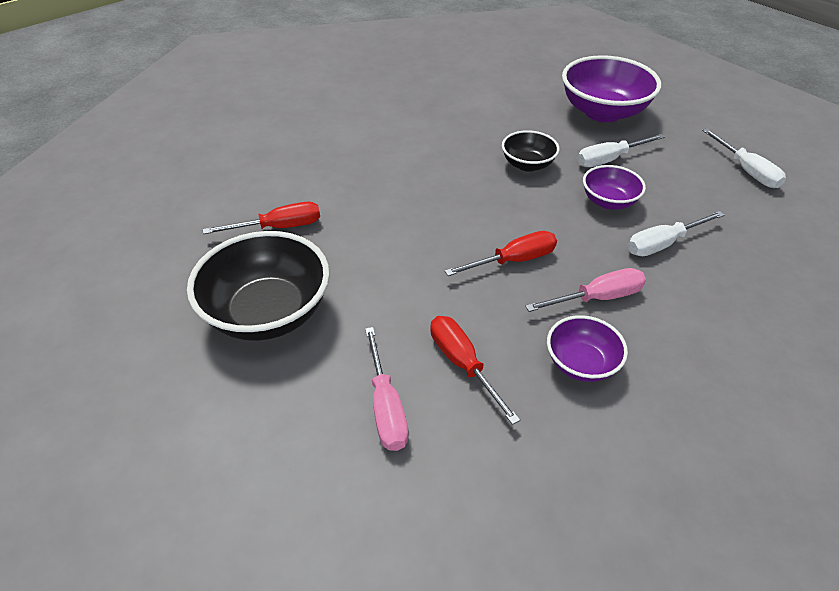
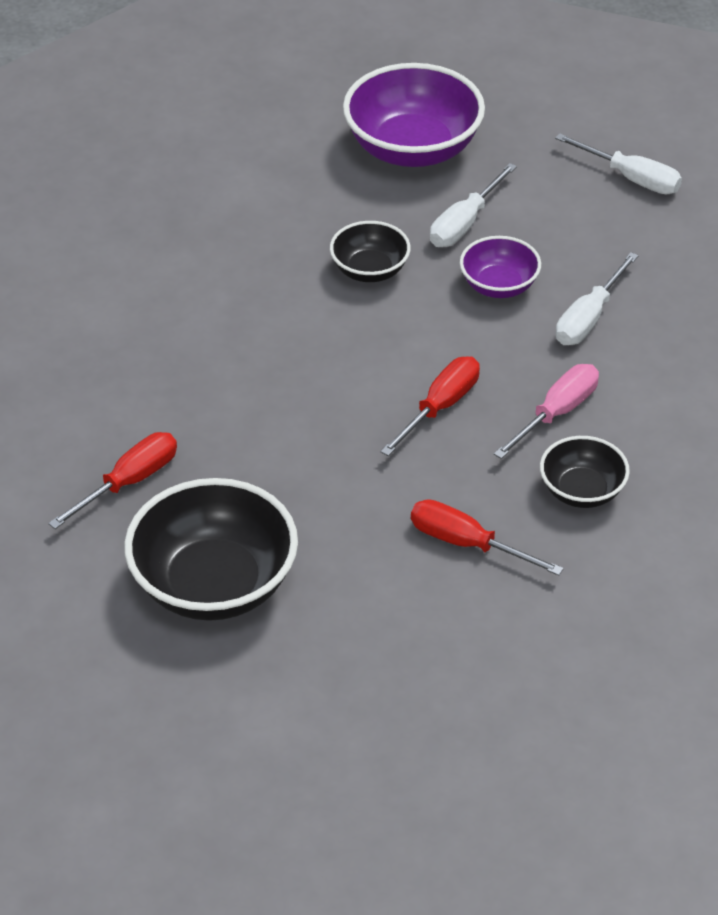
camera: 30 degrees left, 0 degrees up
(386, 407) = (422, 618): pink screwdriver -> none
(581, 363) = (582, 491): purple bowl -> black bowl

